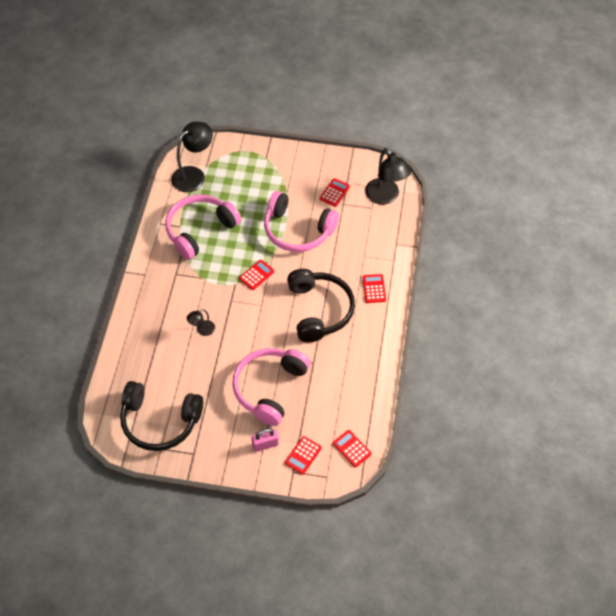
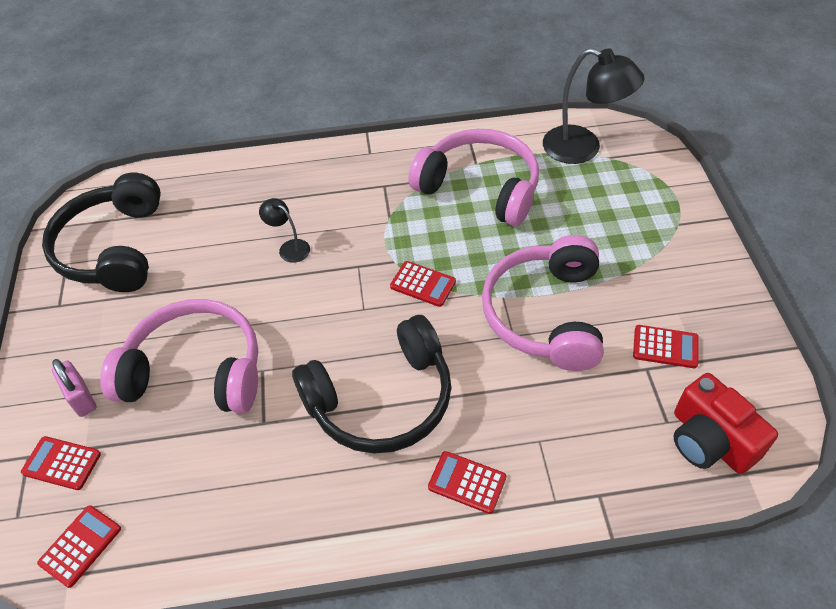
camera: 75 degrees right, 5 degrees down
(374, 289) = (467, 482): red calculator -> red calculator turned 135 degrees counterclockwise
(385, 197) = (710, 440): black lamp -> red camera

